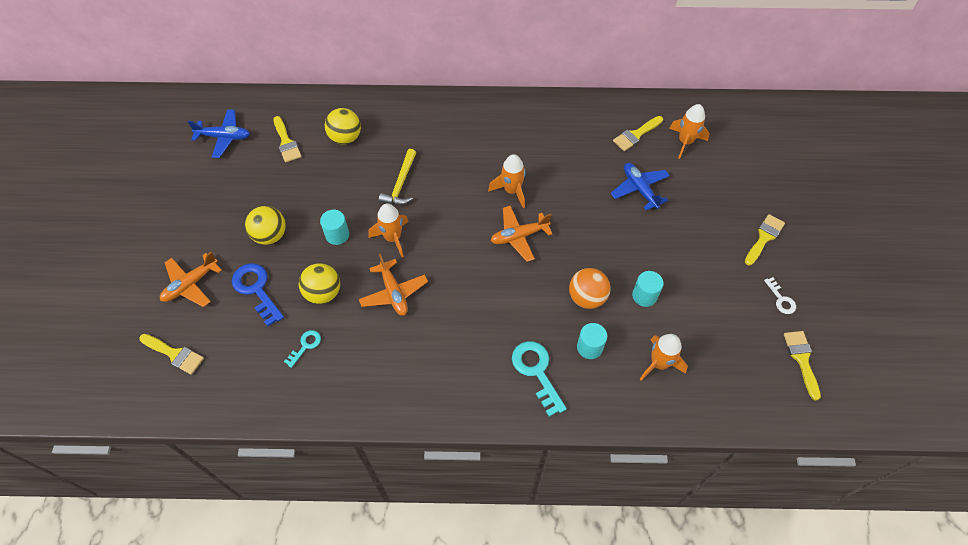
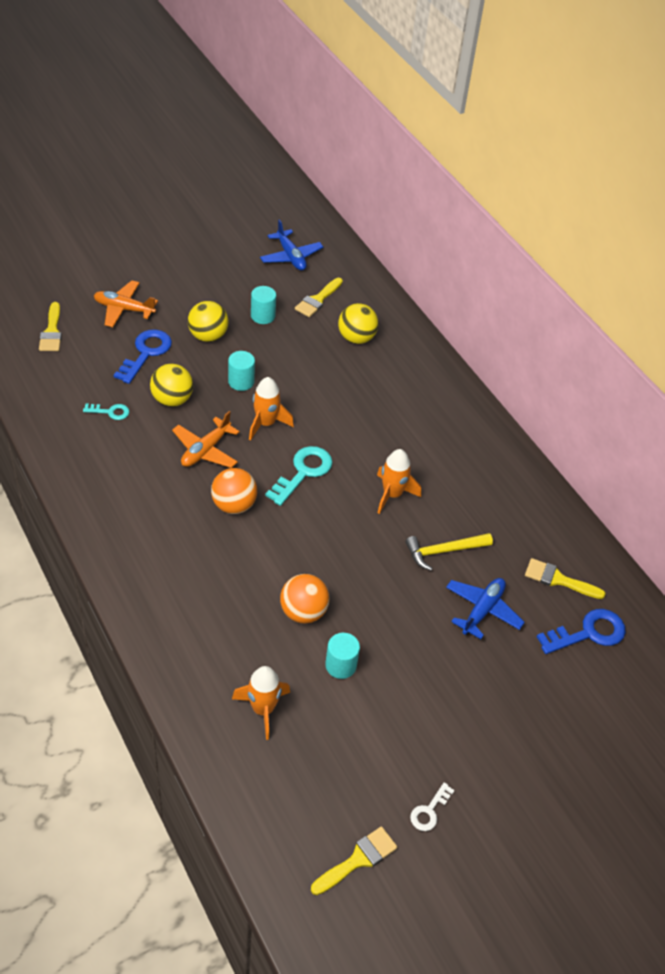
camera: 55 degrees right, 10 degrees down
(400, 184) = (333, 402): yellow hammer -> yellow hammer (443, 551)
(461, 298) = (234, 505): none -> orange ball
(519, 236) = (339, 523): orange plane -> none
(536, 372) = (187, 600): turquoise key -> turquoise key (303, 472)
(589, 347) = (244, 636): turquoise cylinder -> turquoise cylinder (263, 316)
(685, 142) = (588, 633): orange rocket -> blue key
(764, 238) = (507, 765): yellow brush -> none

